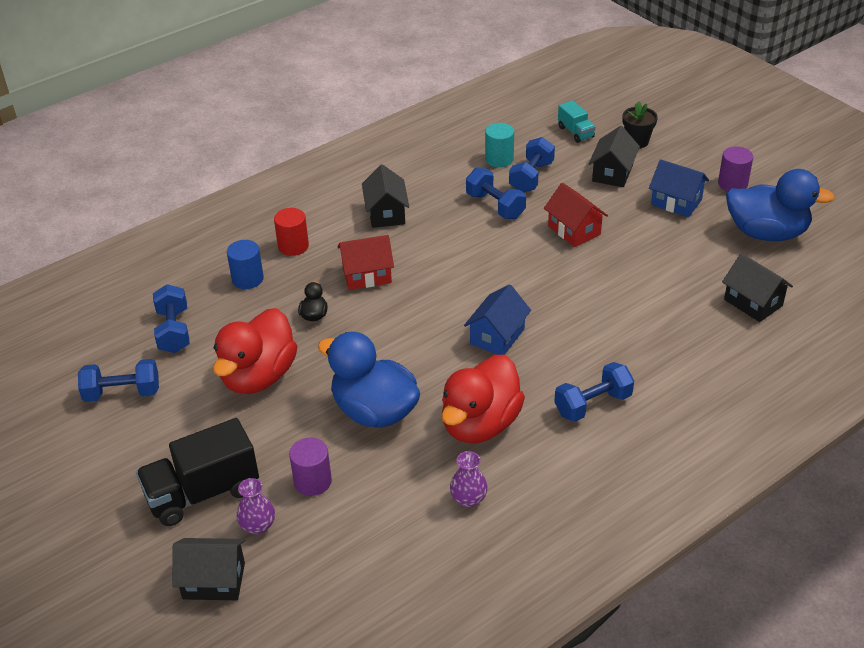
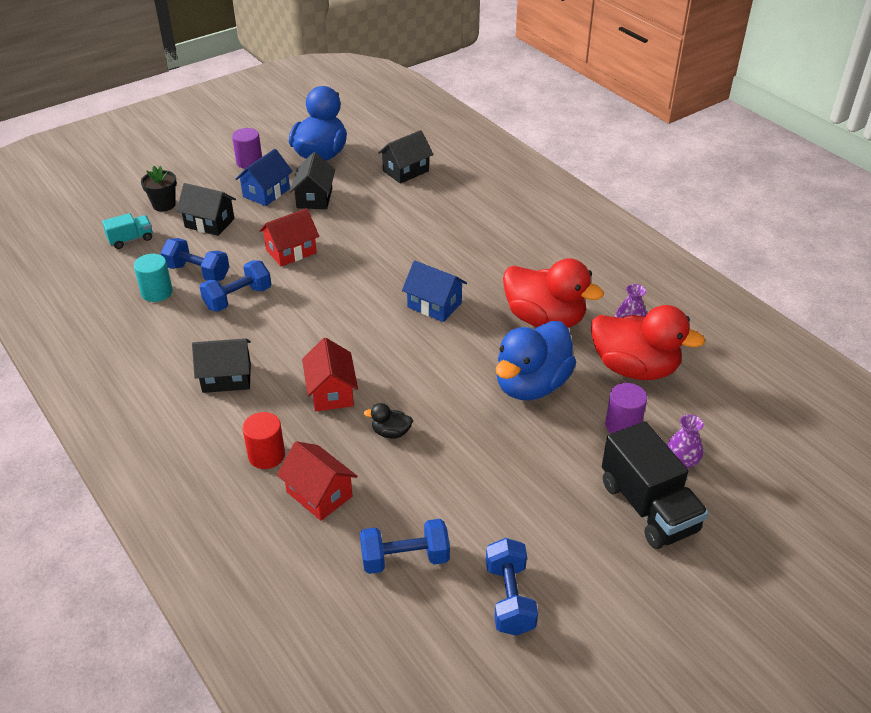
camera: 90 degrees left, 0 degrees up
(214, 581) = (750, 489): black house -> black house (314, 198)
(247, 279) = (319, 494): blue cylinder -> red house
(258, 376) = (483, 474): red duck -> red duck (634, 368)
(592, 404) = (519, 257): blue dumbbell -> none

